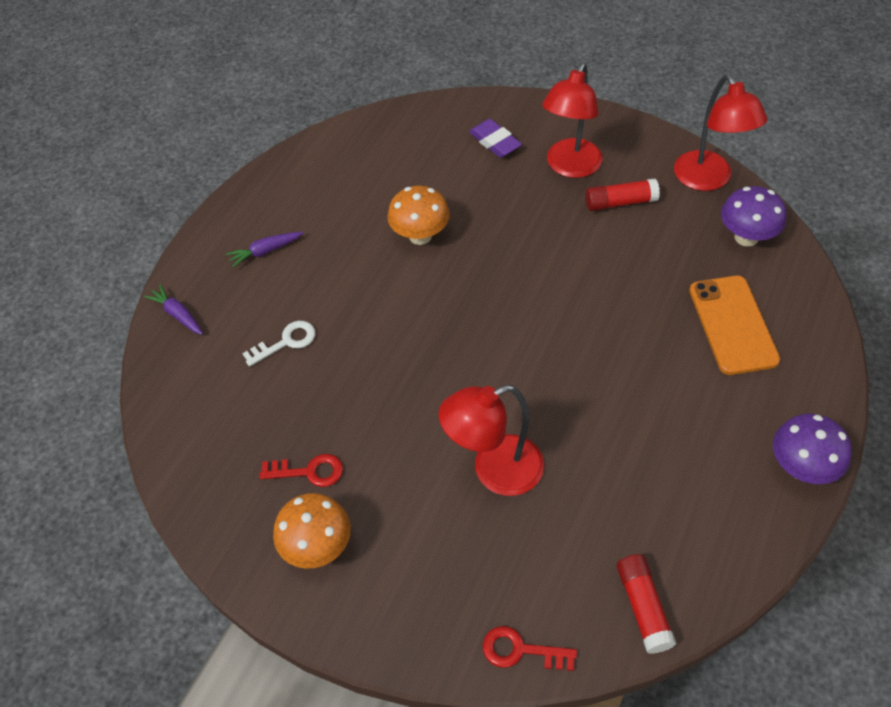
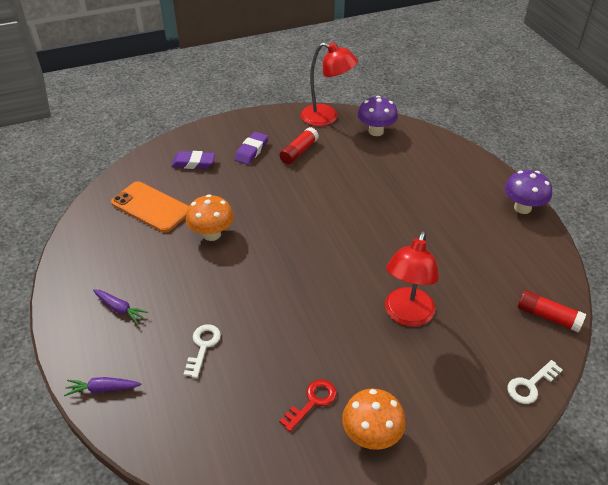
camera: 50 degrees left, 10 degrees down
(265, 251) = (120, 309): purple carrot -> purple carrot turned 75 degrees counterclockwise
(520, 650) = (530, 385): red key -> white key
(570, 167) = (251, 151): red lamp -> purple eraser
(733, 325) = (419, 171): orange phone -> orange phone (151, 207)

